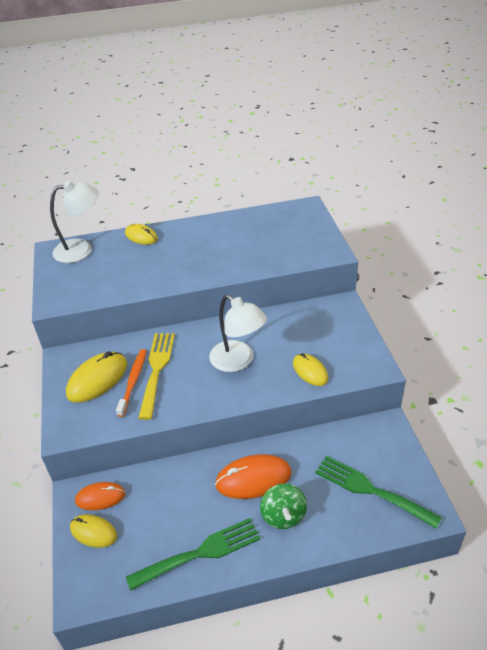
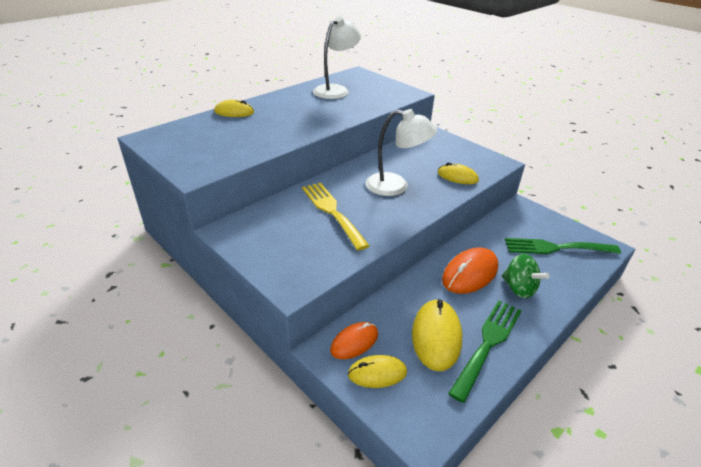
camera: 35 degrees left, 5 degrees down
(81, 249) = (180, 131): white lamp -> white lamp (336, 90)
(97, 379) = (281, 235): yellow mouse -> yellow mouse (436, 336)
(133, 381) = (319, 226): orange toothbrush -> none

